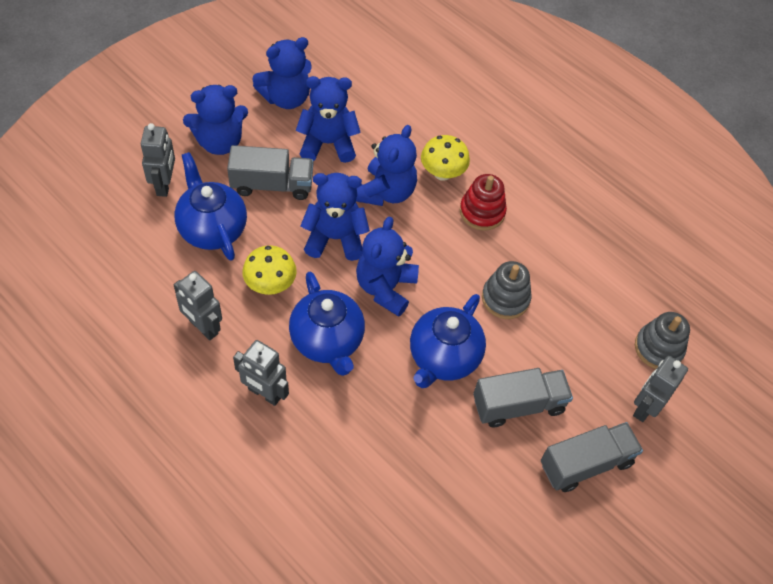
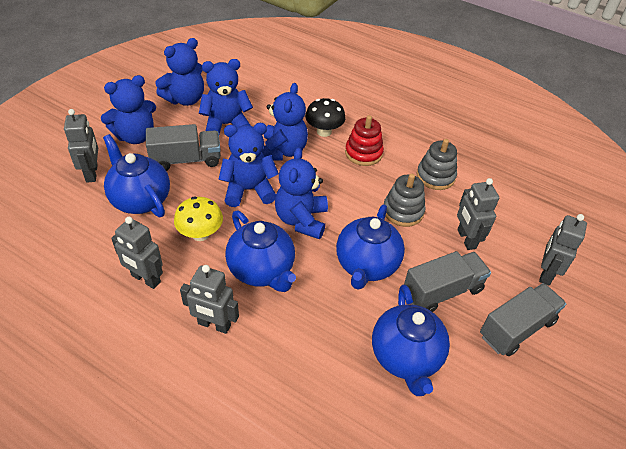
camera: 10 degrees left, 10 degrees down
(442, 173) = (324, 131): yellow mushroom -> black mushroom
(454, 470) = (405, 357): none -> blue teapot
(567, 347) = (466, 239): none -> grey robot
(658, 348) = (537, 227): grey stacking toy -> grey stacking toy (435, 176)

